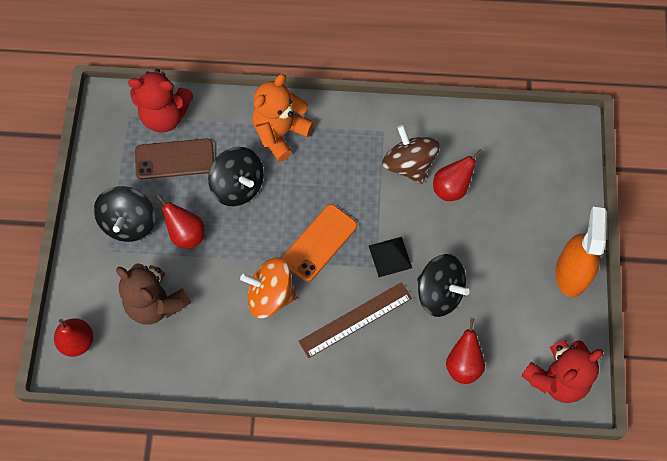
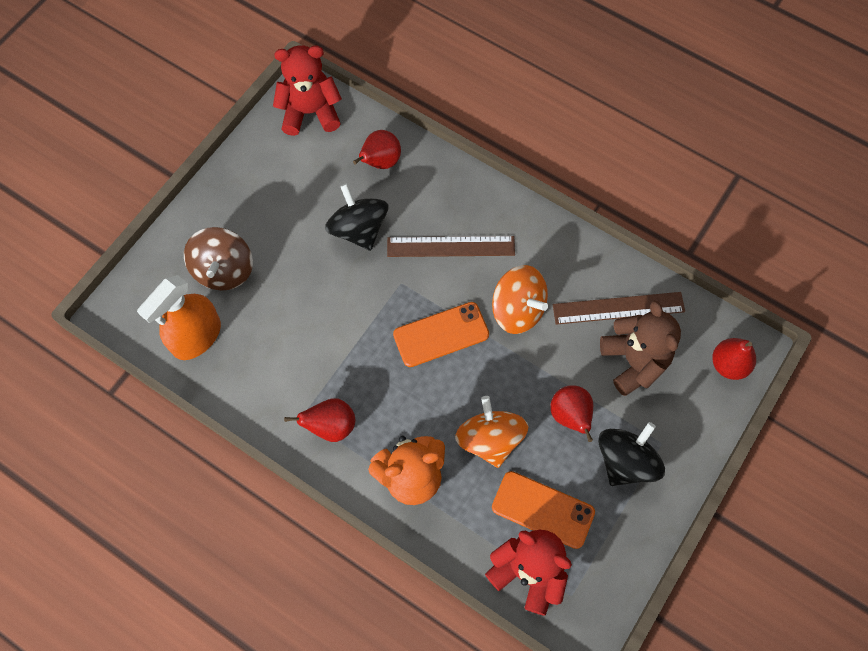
camera: 150 degrees left, 0 degrees up
(174, 159) = (543, 509): brown phone -> orange phone
(189, 341) = (618, 308): none -> brown ruler
(238, 186) = (490, 439): black spinning top -> orange spinning top
(390, 256) = (382, 285): black pyramid -> none
(409, 164) = (301, 365): brown spinning top -> brown spinning top (224, 270)
(451, 188) = (277, 318): red pear -> red pear (330, 426)
(571, 273) = (229, 184): orange spray bottle -> orange spray bottle (197, 337)

